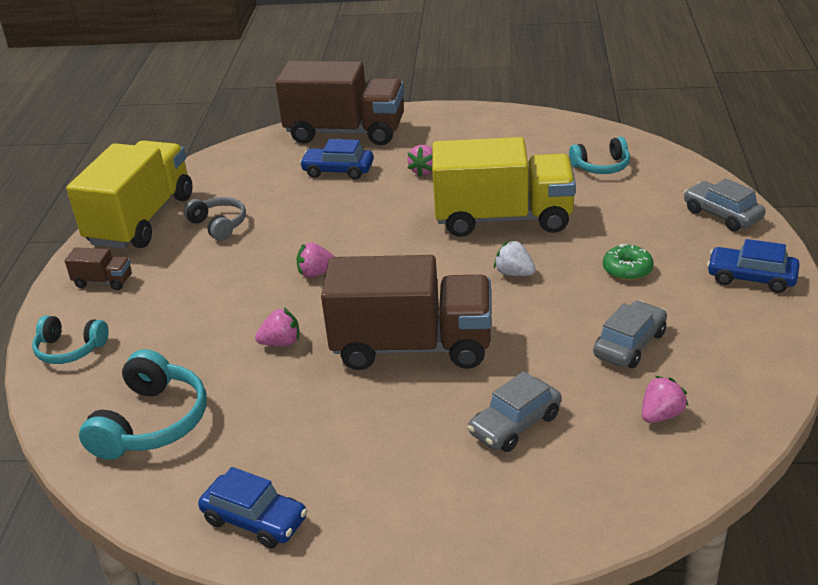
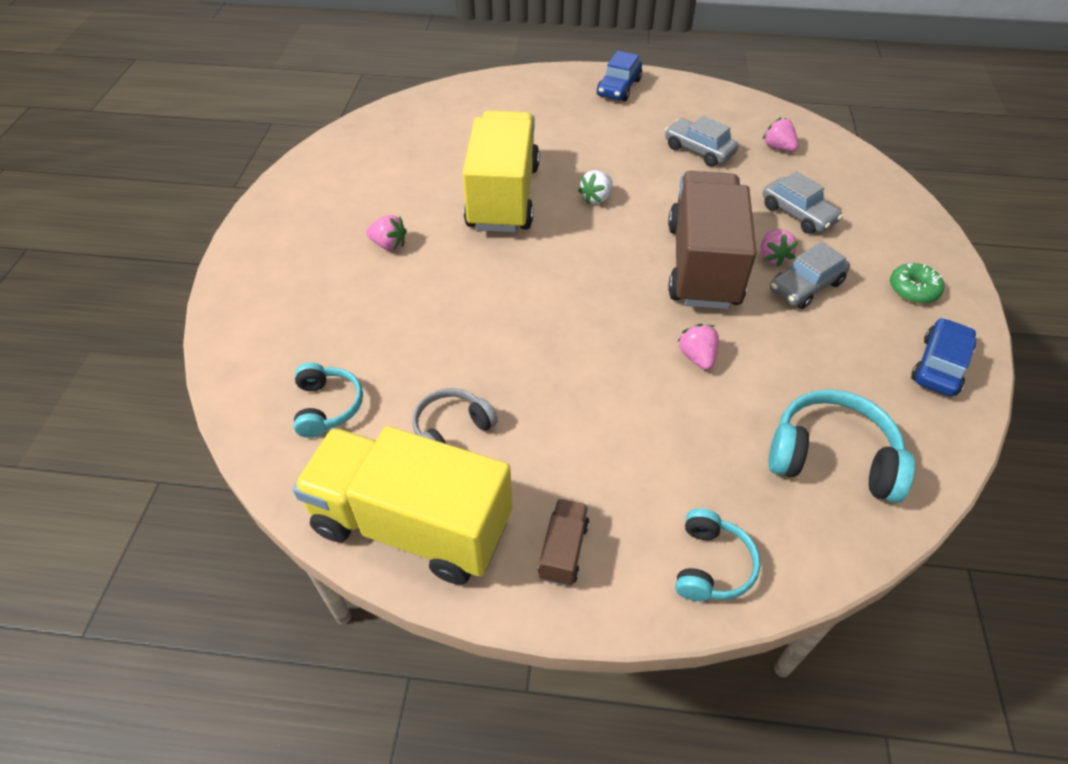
camera: 90 degrees left, 15 degrees up
(316, 273) = (576, 332): pink strawberry -> pink strawberry (773, 257)
(338, 171) = (357, 315): blue car -> none
(345, 132) = (259, 308): brown truck -> none
(601, 166) = (429, 132): turquoise headphones -> turquoise headphones (327, 406)
(627, 269) = (600, 139): green donut -> green donut (913, 289)
(722, 215) = (530, 86): grey car -> grey car (806, 286)

